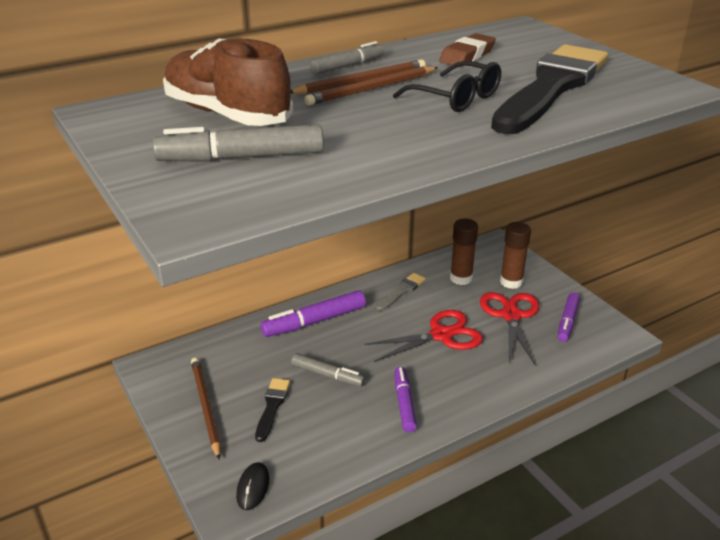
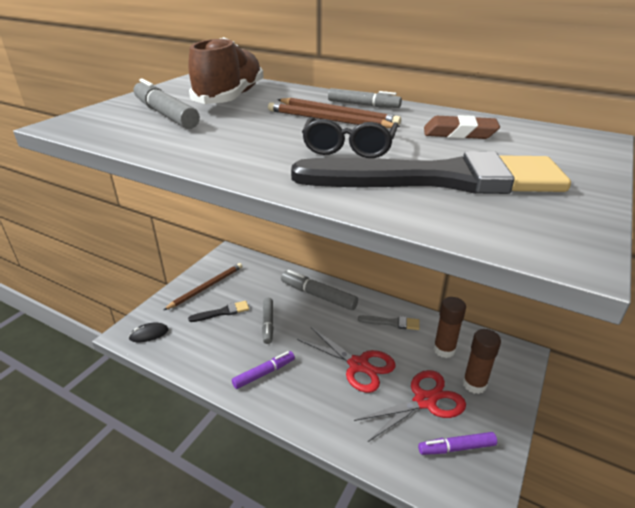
camera: 60 degrees right, 0 degrees up
(314, 321) = (318, 295): purple marker -> grey marker

